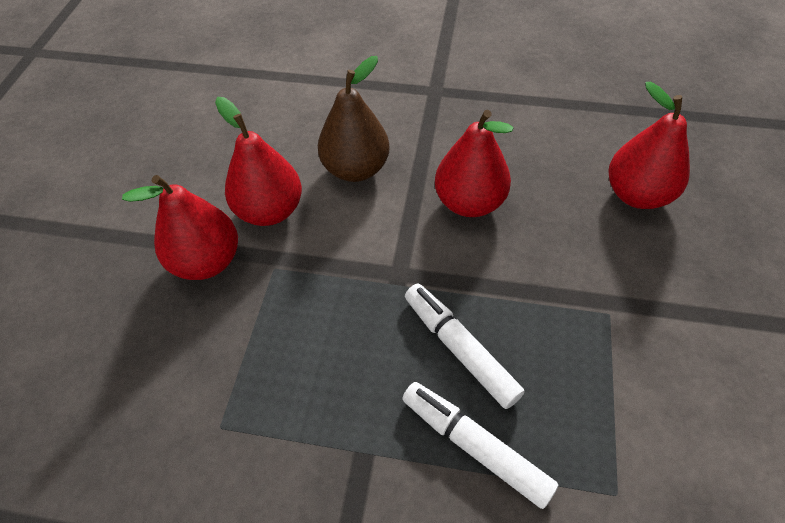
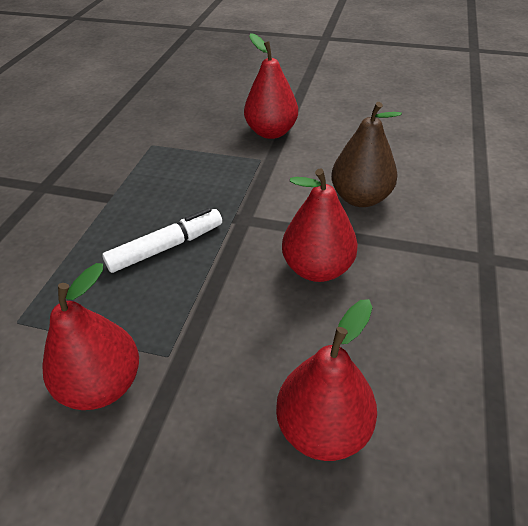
camera: 95 degrees right, 10 degrees down
(270, 210) = (314, 155): red pear -> red pear (102, 384)
(475, 446) = (90, 248): white marker -> none

